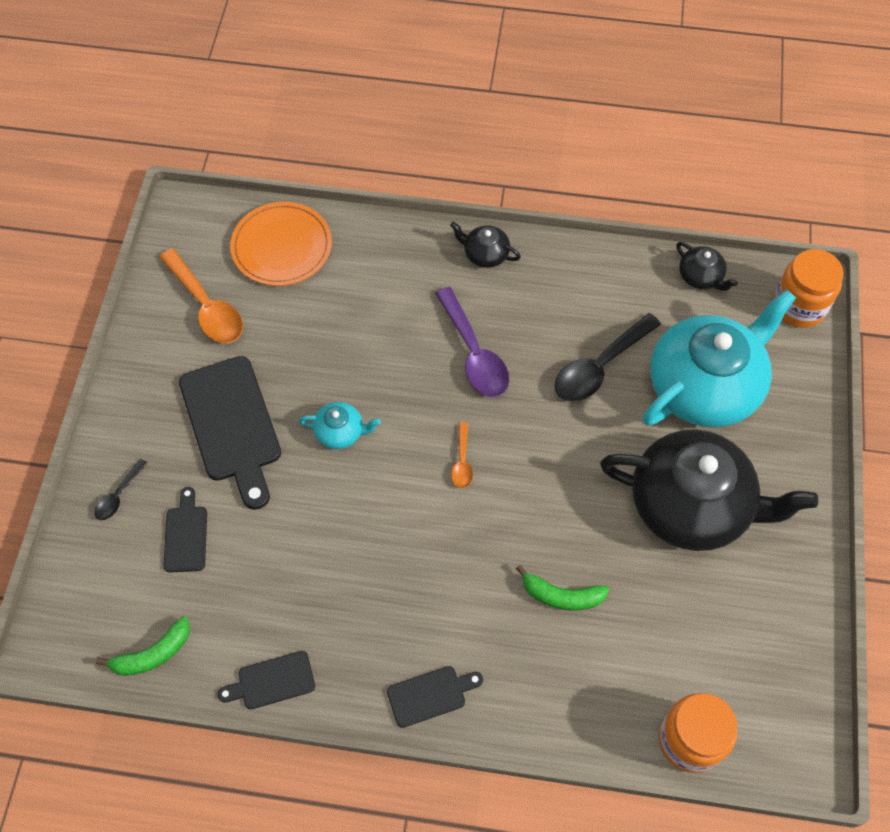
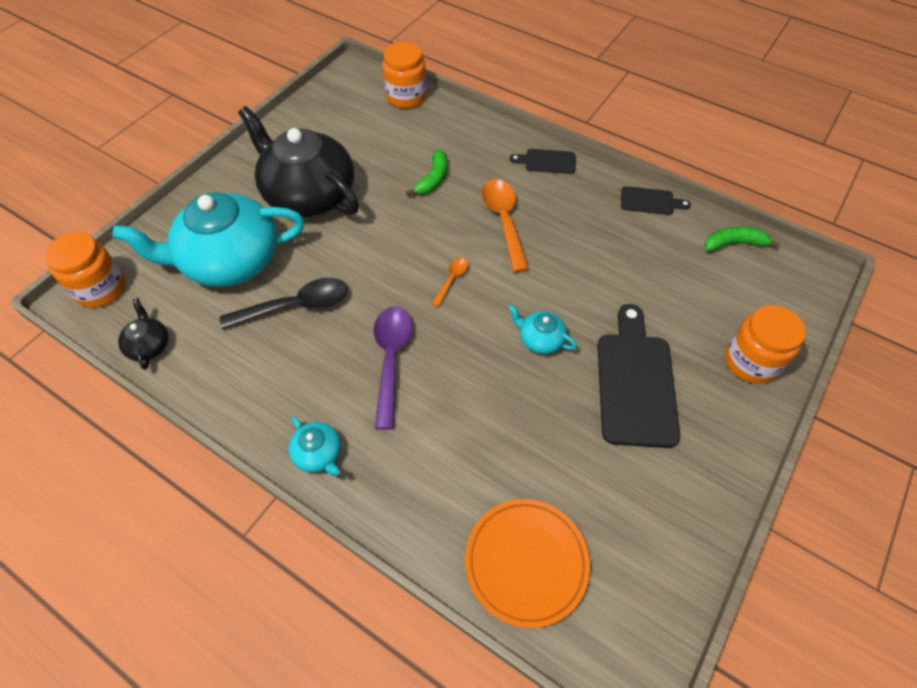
camera: 155 degrees left, 5 degrees down
(118, 495) = (751, 361): black spoon -> orange jar
(186, 535) = (695, 310): black cutting board -> none
(206, 306) = (632, 519): orange spoon -> orange spoon (503, 221)
(485, 254) = (319, 454): black teapot -> turquoise teapot
(561, 596) = (433, 179): green banana -> green banana turned 75 degrees clockwise

